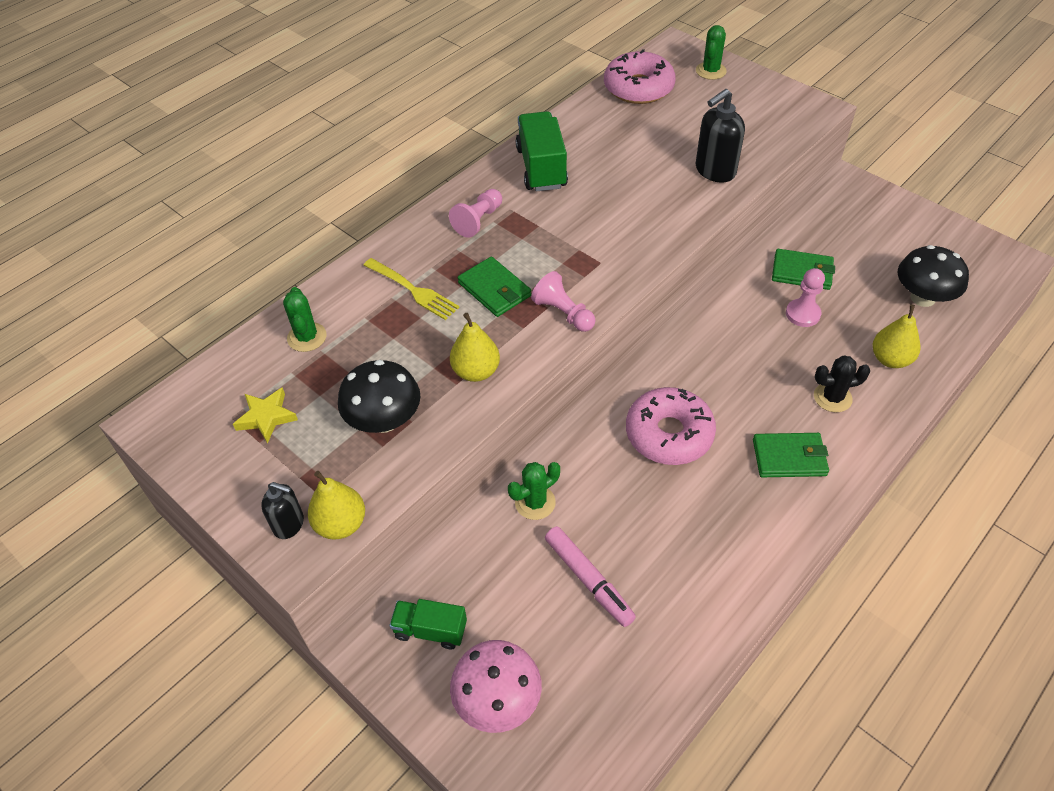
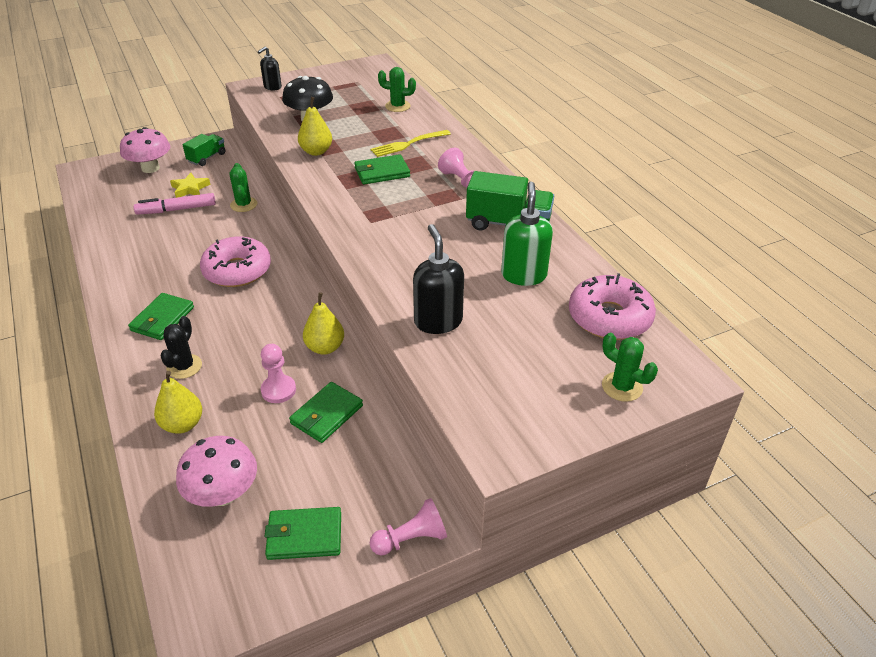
camera: 110 degrees right, 10 degrees down
(266, 417) = (347, 89): yellow star -> yellow star (190, 189)
(341, 524) = (257, 99): yellow pear -> yellow pear (325, 347)
(563, 313) = (334, 193): pink pawn -> pink pawn (411, 538)
(616, 140) = (523, 275): none -> green soap dispenser
(910, 239) = (304, 536): none -> green wallet
(922, 298) = (223, 494): black mushroom -> pink mushroom

